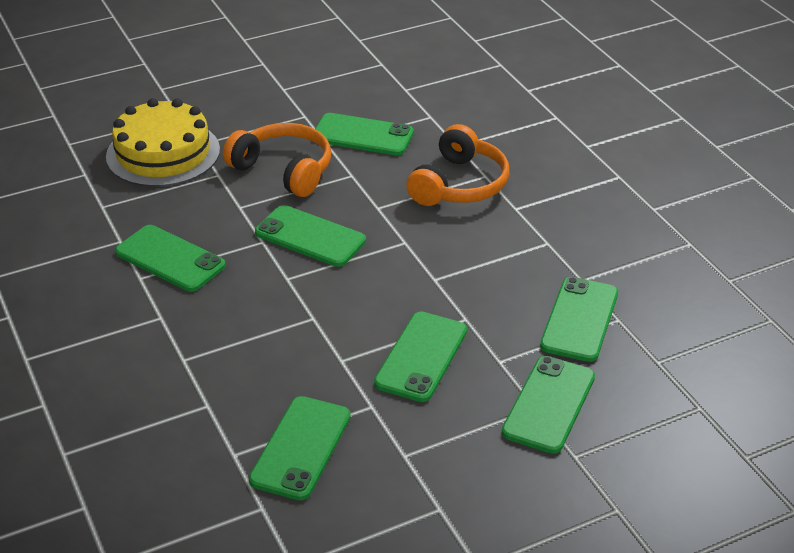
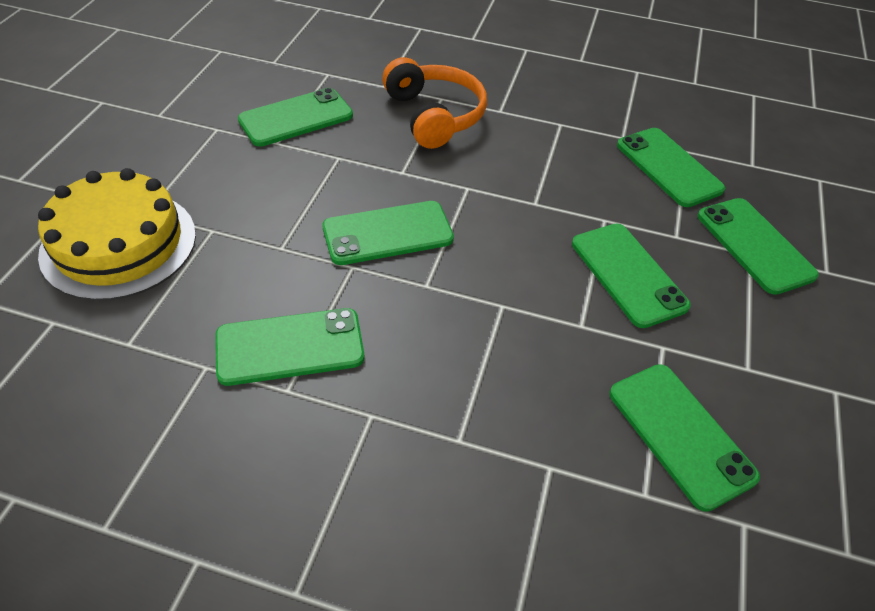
camera: 50 degrees left, 10 degrees up
(284, 170) = (271, 188): orange headphones -> none

